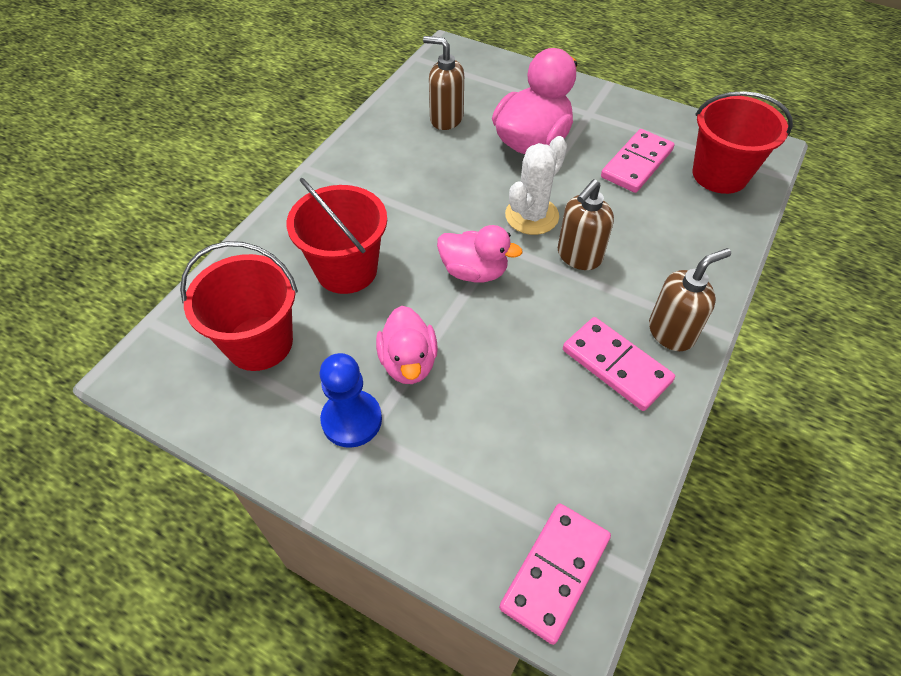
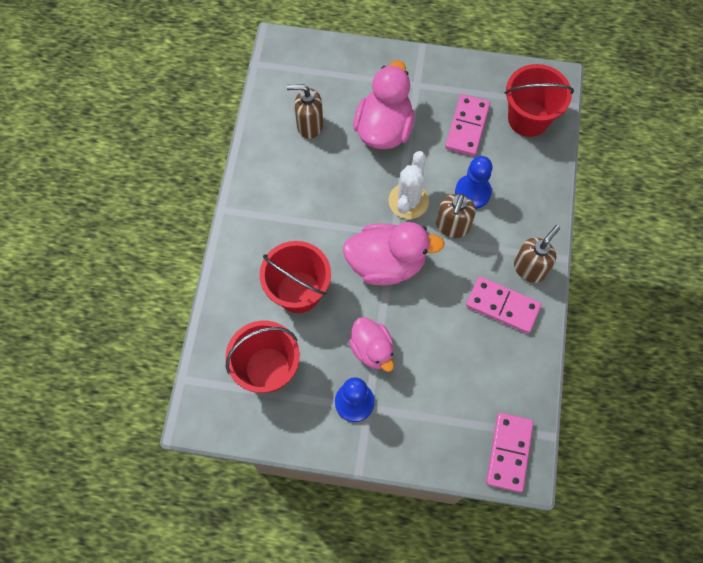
camera: 20 degrees left, 15 degrees up
(474, 271) = (386, 263): pink duck -> pink duck, size x1.58
(620, 228) = (472, 192): none -> blue pawn

